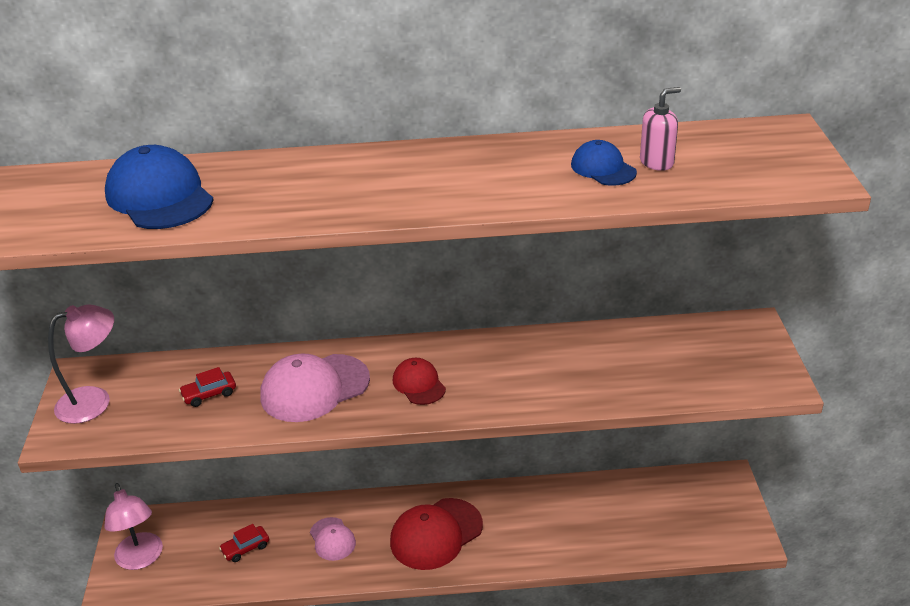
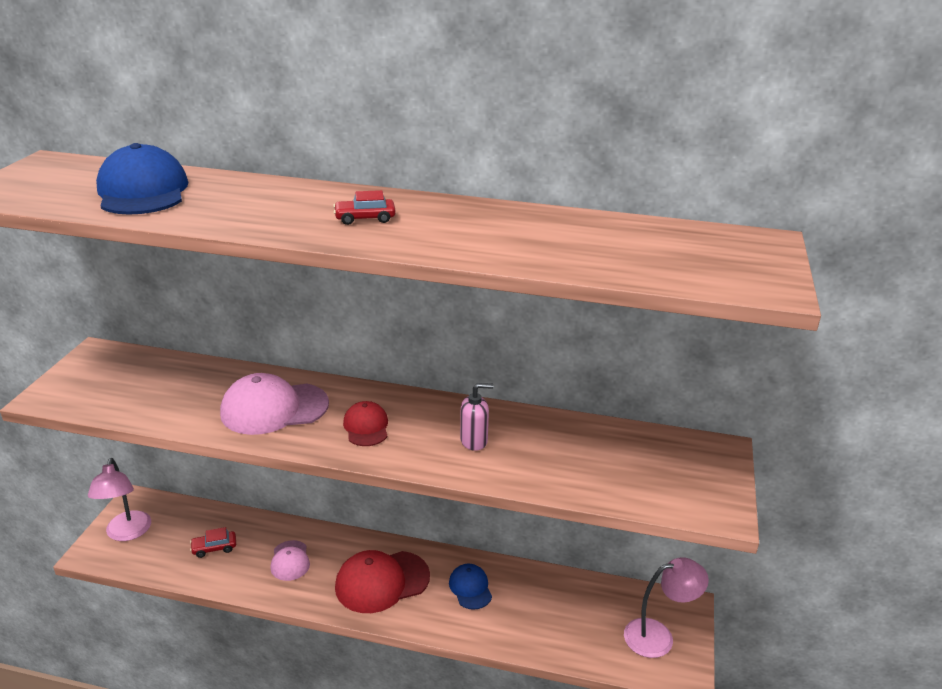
camera: 15 degrees right, 5 degrees down
(95, 401) = (92, 376): pink lamp -> pink lamp (658, 636)
(209, 394) = (184, 392): red car -> red car (365, 218)
(603, 168) = (551, 240): blue cap -> blue cap (470, 588)
(657, 162) = (609, 244): pink soap dispenser -> pink soap dispenser (474, 441)

